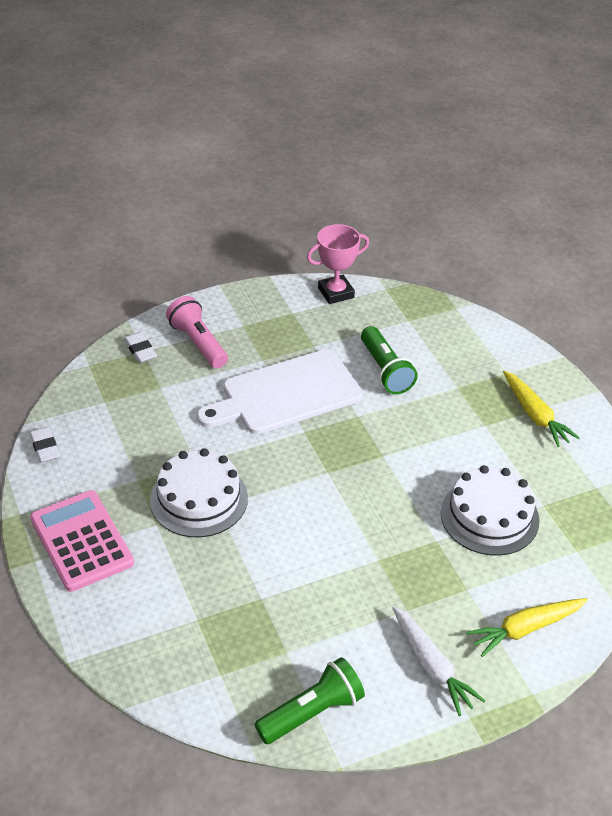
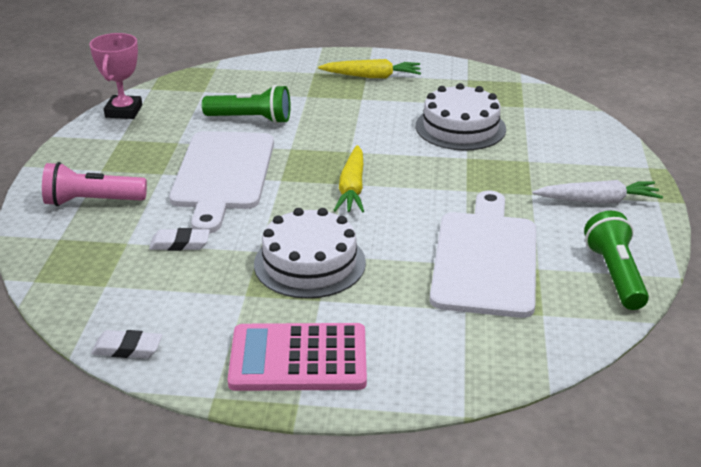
camera: 60 degrees left, 10 degrees down
(140, 350) = (56, 239): white eraser -> white eraser (180, 243)
(276, 609) = (485, 259): none -> white cutting board
(525, 629) = (585, 150): yellow carrot -> yellow carrot (352, 188)

